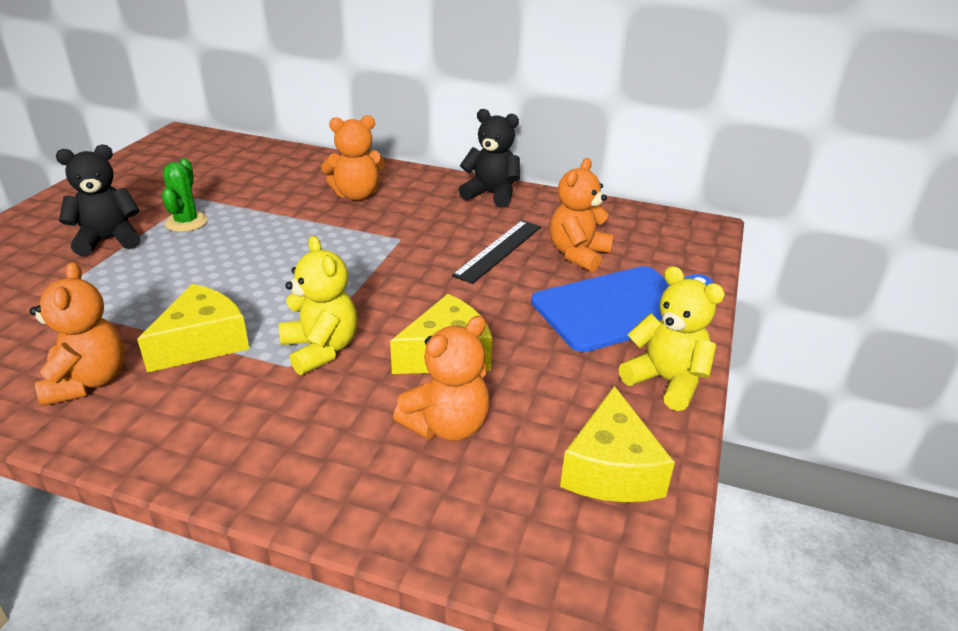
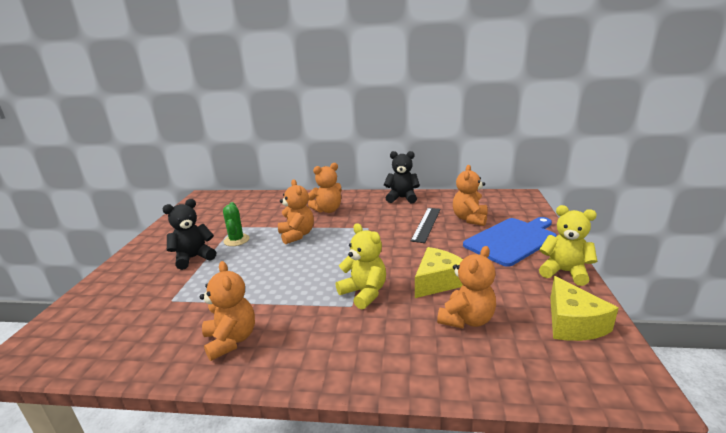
camera: 10 degrees left, 10 degrees down
(203, 342) = (290, 303): yellow cheese -> none
(281, 231) = (297, 235): none -> orange teddy bear

